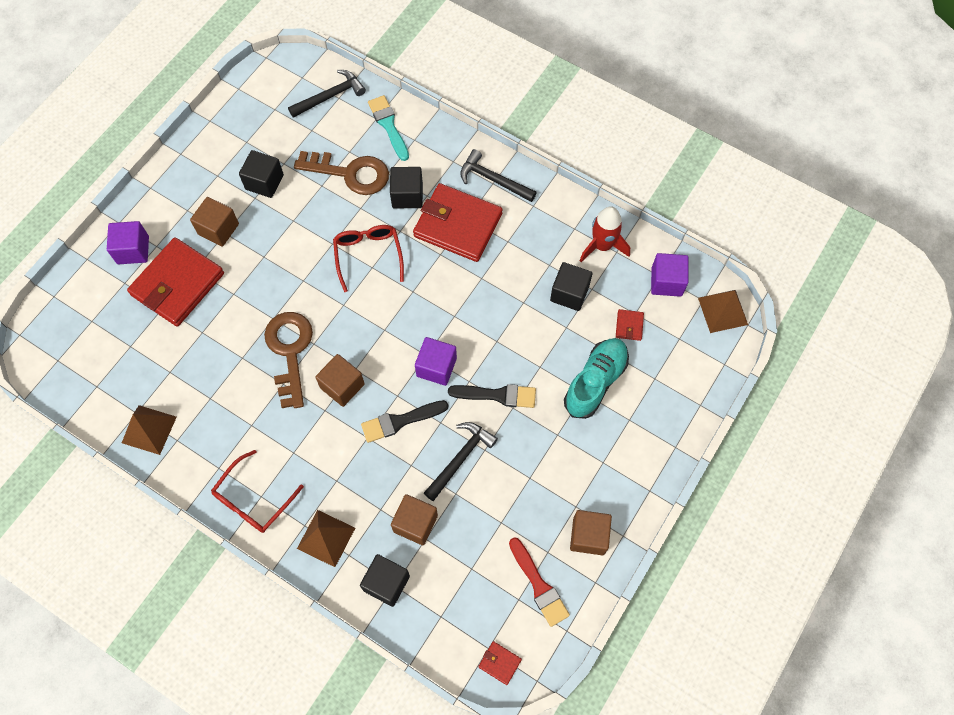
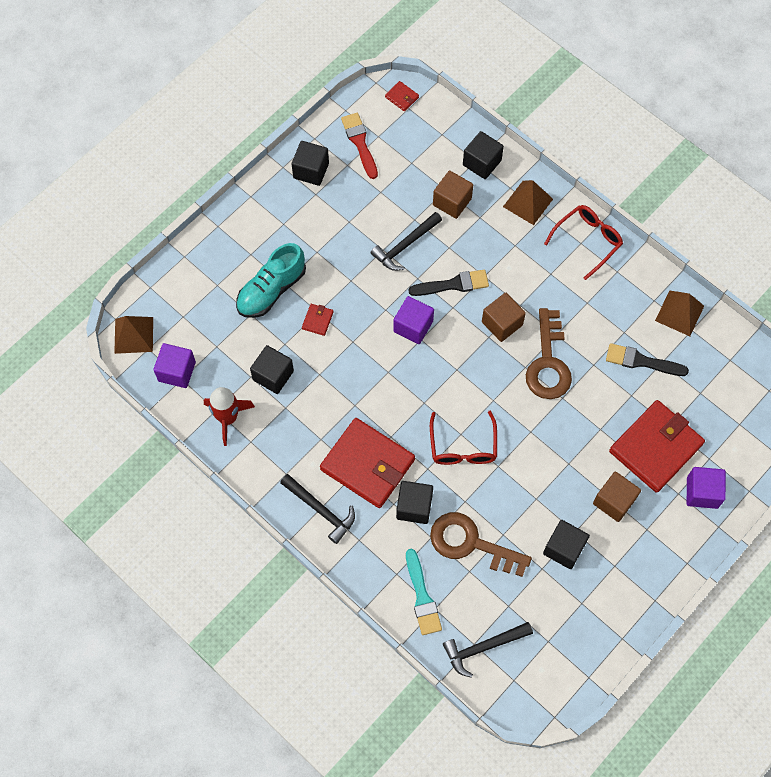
camera: 170 degrees left, 0 degrees up
(497, 395) = (362, 293): black brush -> black brush (641, 361)
(588, 536) = (311, 170): brown cube -> black cube
(629, 326) = (225, 335): red wallet -> red wallet (317, 320)

